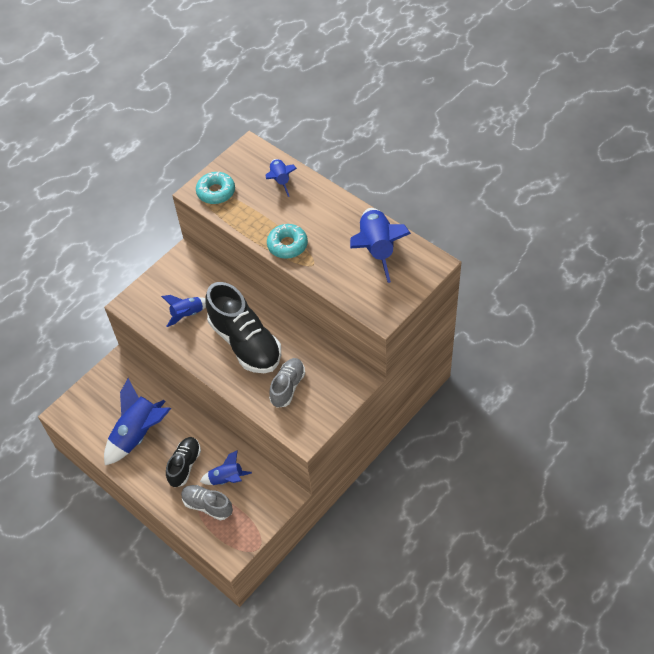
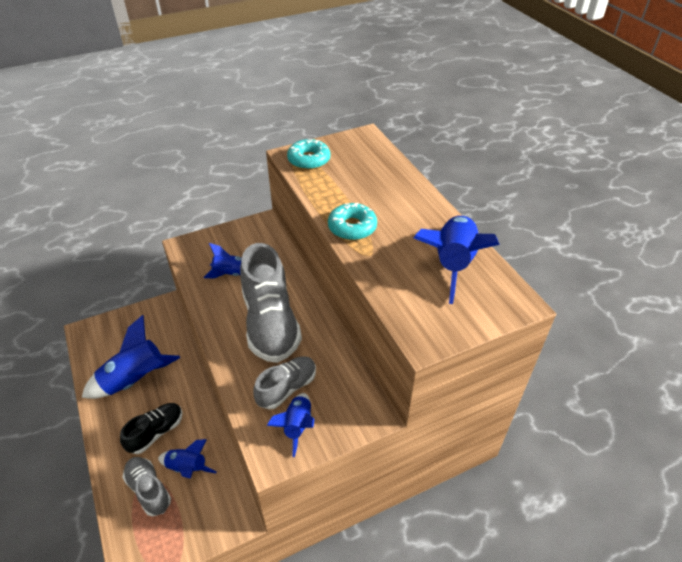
camera: 20 degrees right, 10 degrees down
(245, 342) = (270, 322): black shoe -> grey shoe
(280, 180) = (379, 169): blue rocket -> blue rocket (297, 426)

